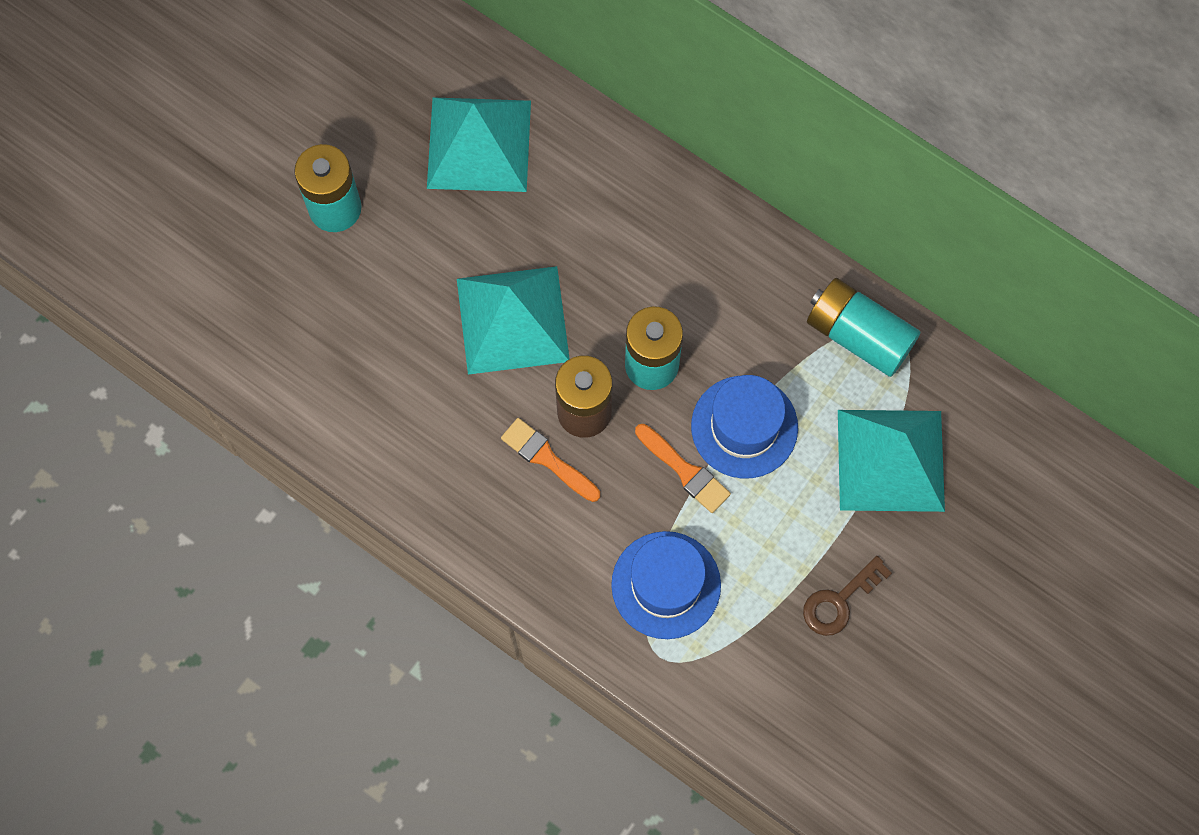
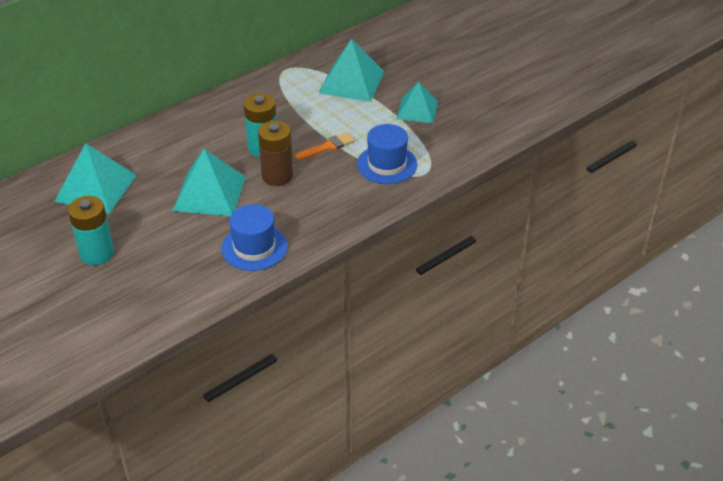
camera: 75 degrees left, 30 degrees down
(547, 458) = (297, 194): orange brush -> none
(744, 427) = (312, 123): blue hat -> blue hat (254, 247)
(839, 601) = (417, 110): brown key -> turquoise pyramid
(858, 335) = (282, 79): turquoise battery -> none

